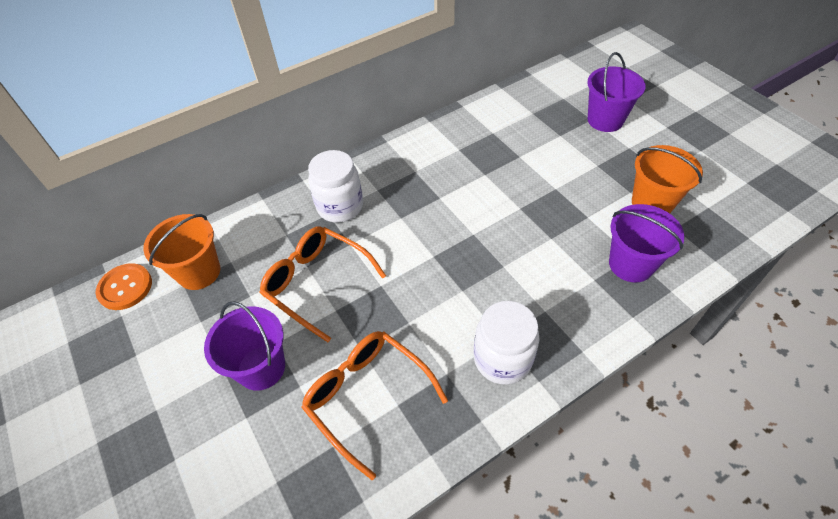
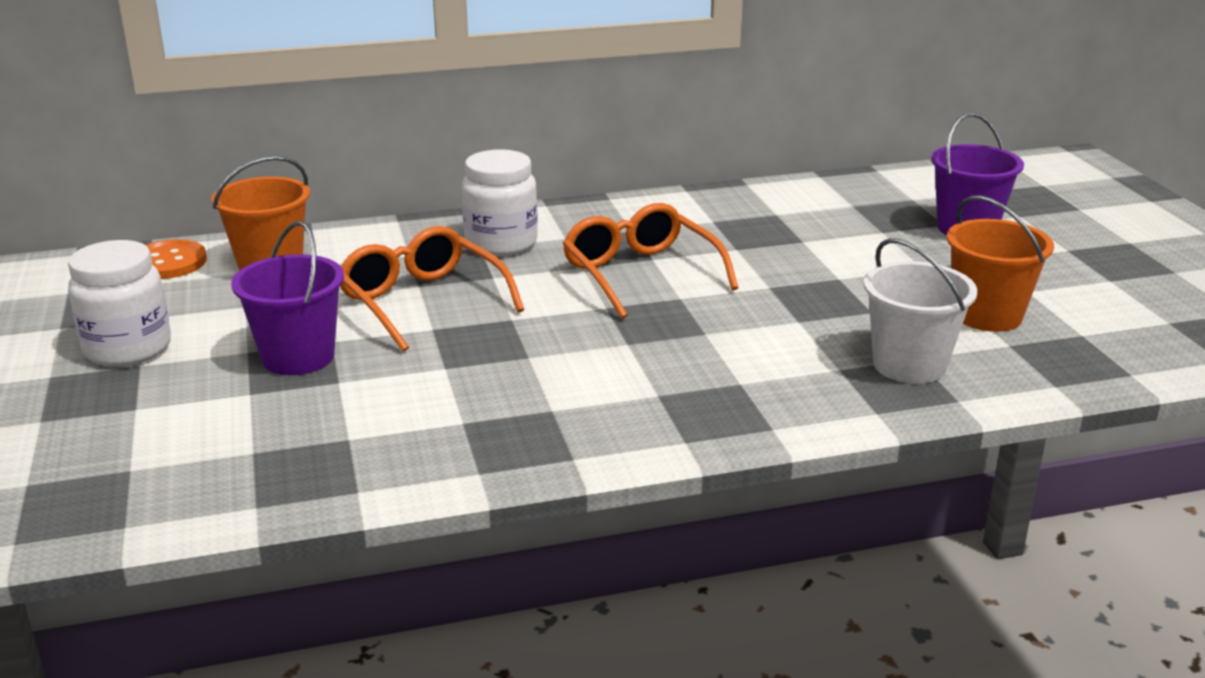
camera: 15 degrees right, 25 degrees down
(367, 397) = (425, 408): orange glasses -> orange glasses (640, 274)
(502, 359) = (644, 412): white jar -> white jar (128, 349)
(631, 264) = (909, 365): purple bucket -> white bucket

